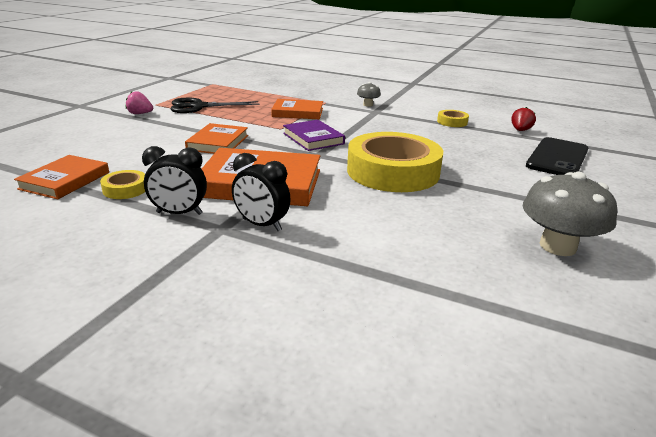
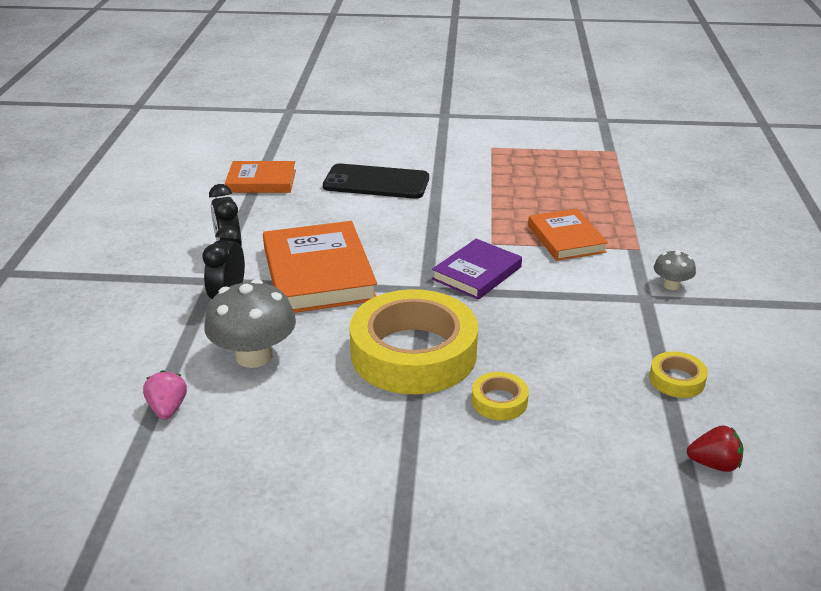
camera: 70 degrees right, 5 degrees up
(125, 189) = (261, 212): yellow tape -> yellow tape (499, 401)
(140, 114) = (452, 151): pink strawberry -> pink strawberry (167, 409)
(199, 106) = (513, 172): black scissors -> none
(218, 143) = (408, 219): orange book -> none
(557, 158) = (602, 514): black phone -> black phone (376, 182)
(558, 246) = (272, 510): grey mushroom -> grey mushroom (254, 356)

